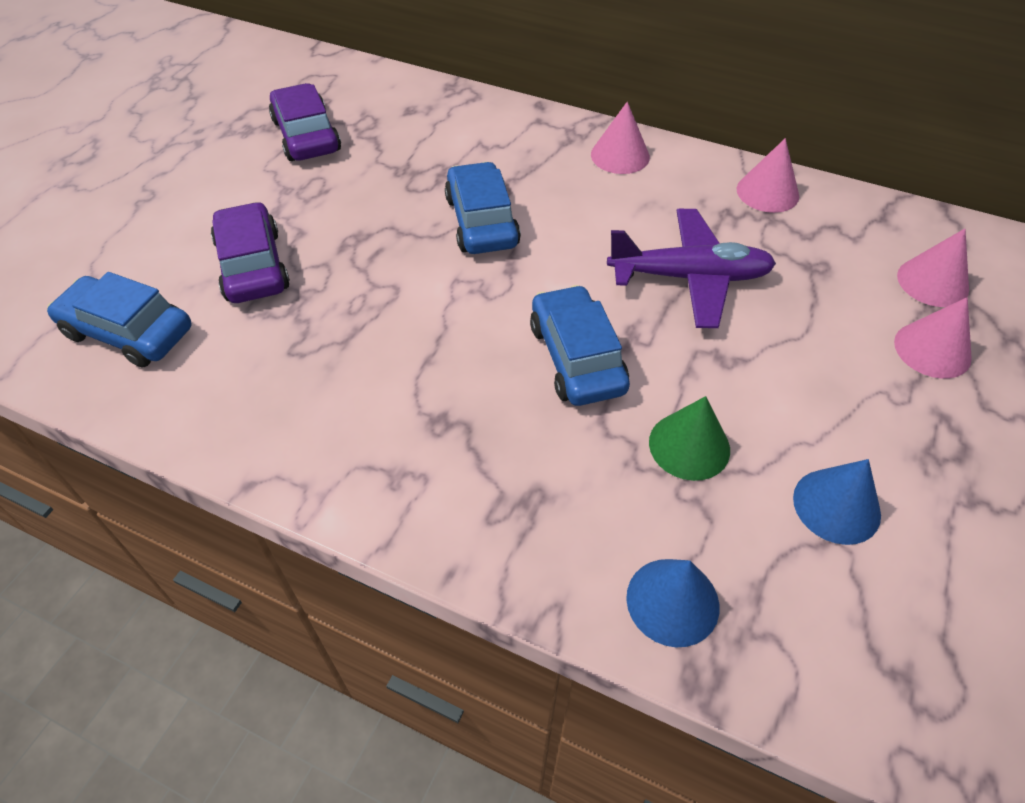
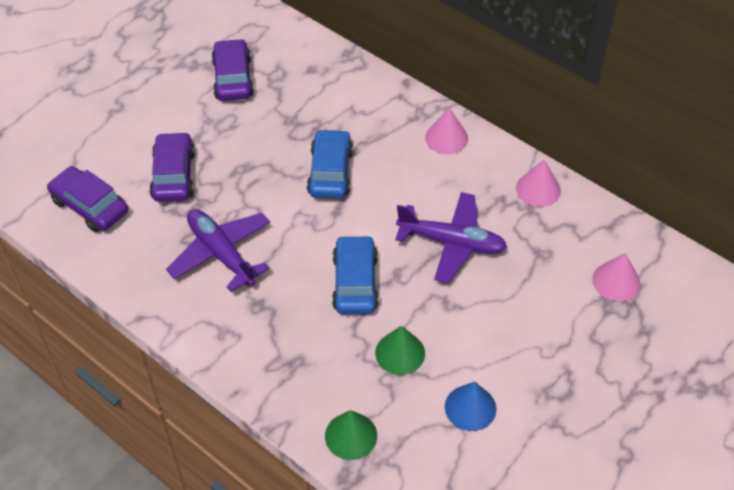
camera: 15 degrees right, 0 degrees up
(128, 332) = (90, 206): blue car -> purple car
(357, 359) = (221, 254): none -> purple plane
(672, 601) = (351, 435): blue cone -> green cone
(932, 349) = (586, 327): pink cone -> none

